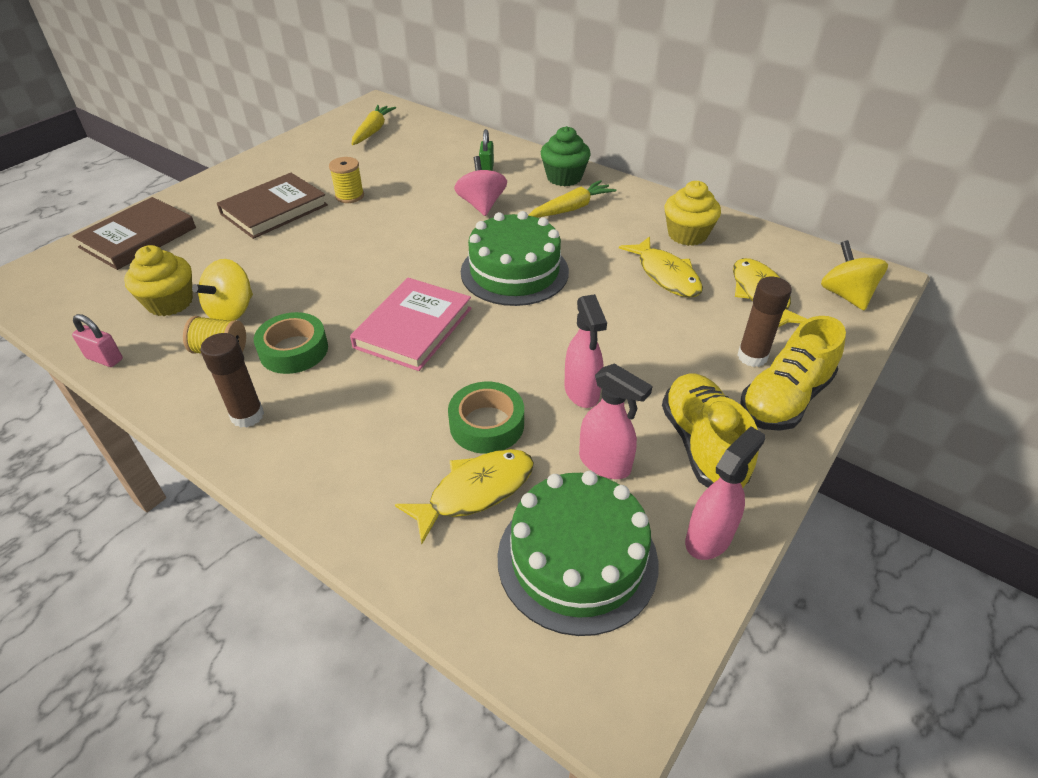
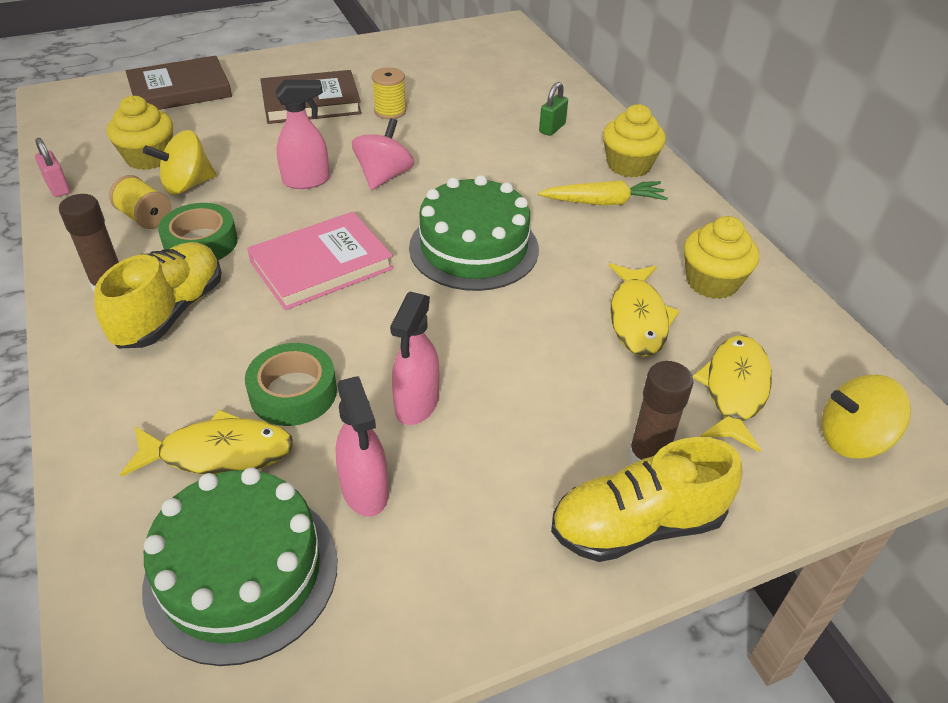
camera: 30 degrees right, 0 degrees up
(373, 131) = (475, 52): yellow carrot -> none
(481, 205) = (509, 165): pink spinning top -> pink spinning top (384, 176)
(564, 177) = (629, 165): green cupcake -> yellow cupcake
(702, 445) = (486, 527): yellow shoe -> yellow shoe (170, 312)
(709, 538) = (391, 630): pink spray bottle -> pink spray bottle (307, 181)
(845, 295) = (852, 439): yellow spinning top -> yellow spinning top turned 105 degrees counterclockwise

